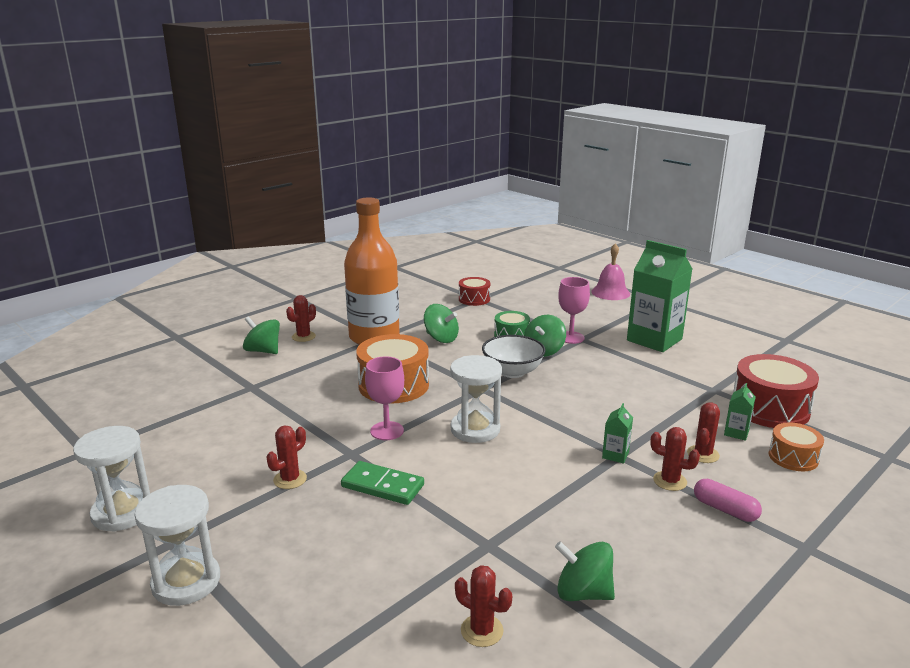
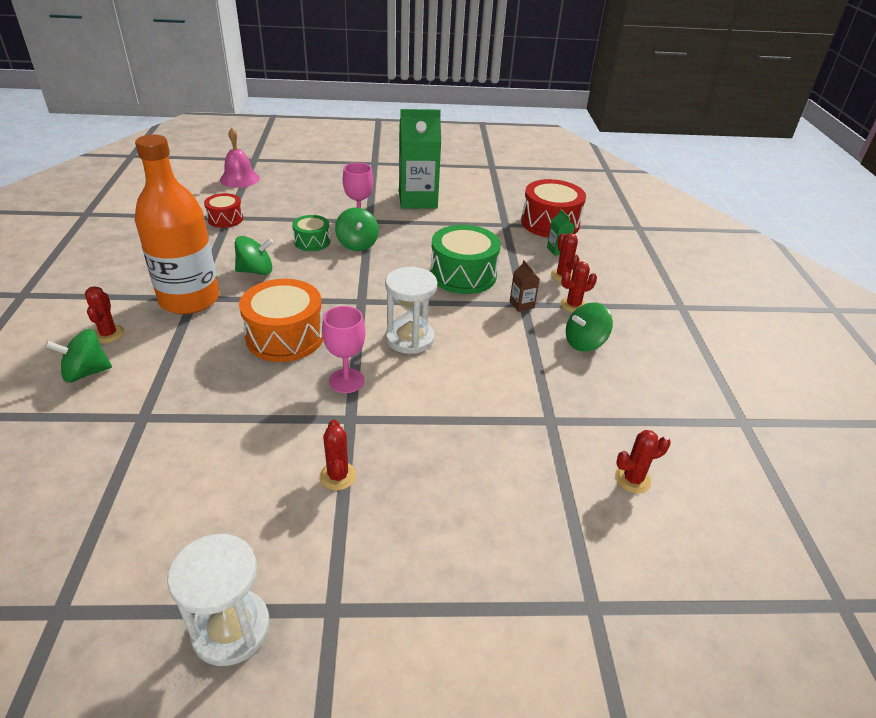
camera: 50 degrees left, 15 degrees up
(186, 582) = (405, 627): white hourglass -> none
(383, 486) = (418, 428): green domino -> none
(512, 372) = (361, 274): white bowl -> none
(583, 593) = (639, 411): green spinning top -> green spinning top (584, 343)
(599, 409) = (463, 275): none -> green drum
(610, 292) = (329, 169): pink bell -> pink bell (239, 179)
(615, 455) = (521, 305): green carton -> brown carton
(725, 509) = (621, 307): pink capsule -> none
(793, 457) = (603, 252): orange drum -> none

